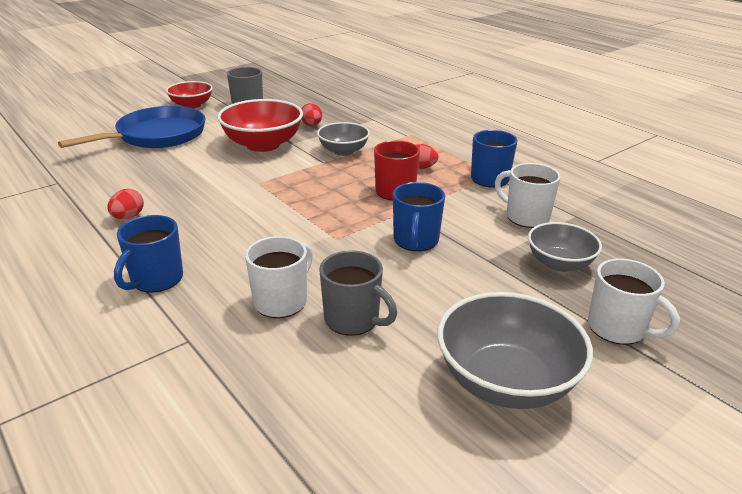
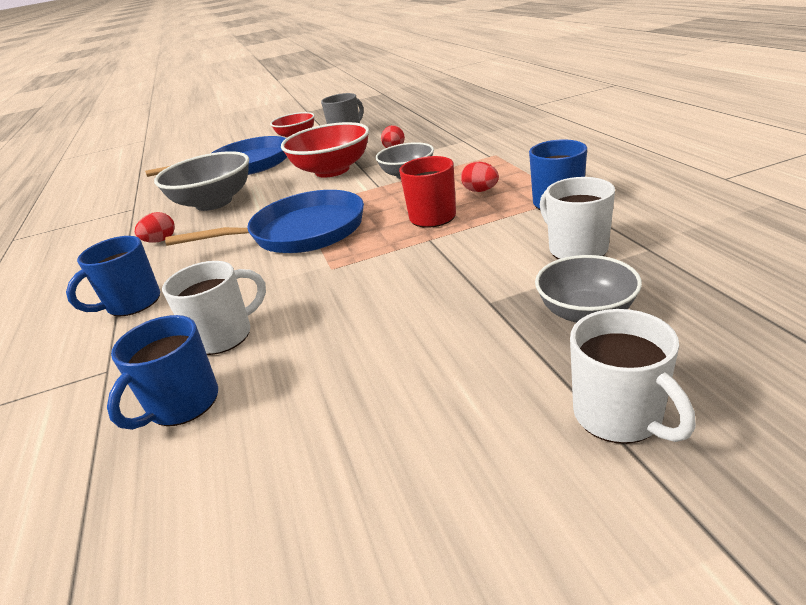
camera: 25 degrees right, 0 degrees up
(280, 206) = (301, 232): none -> blue pan
(353, 320) = (279, 365): grey mug -> none
(415, 241) = (416, 274): blue mug -> blue mug (182, 404)
(506, 381) = (403, 473): grey bowl -> grey bowl (214, 202)

